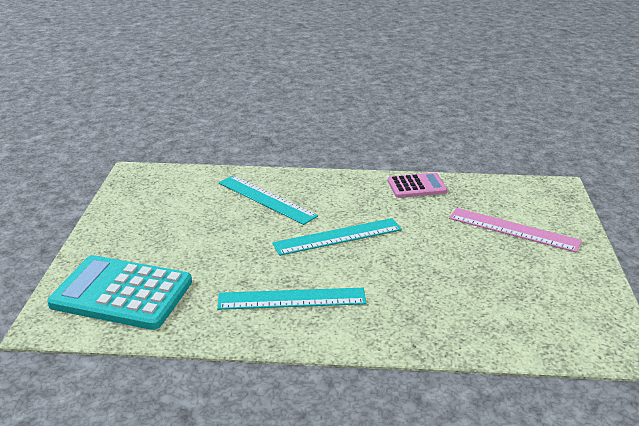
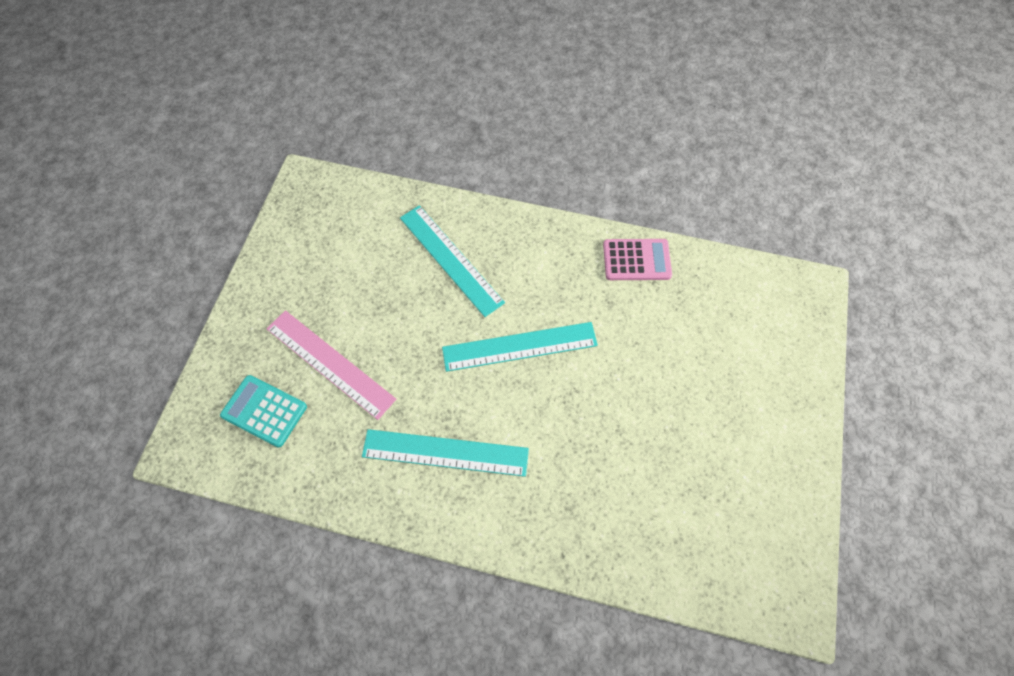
camera: 10 degrees right, 35 degrees up
(122, 293) = (264, 411): turquoise calculator -> turquoise calculator, size x0.54
(513, 230) = (732, 367): pink ruler -> pink ruler (330, 363)

